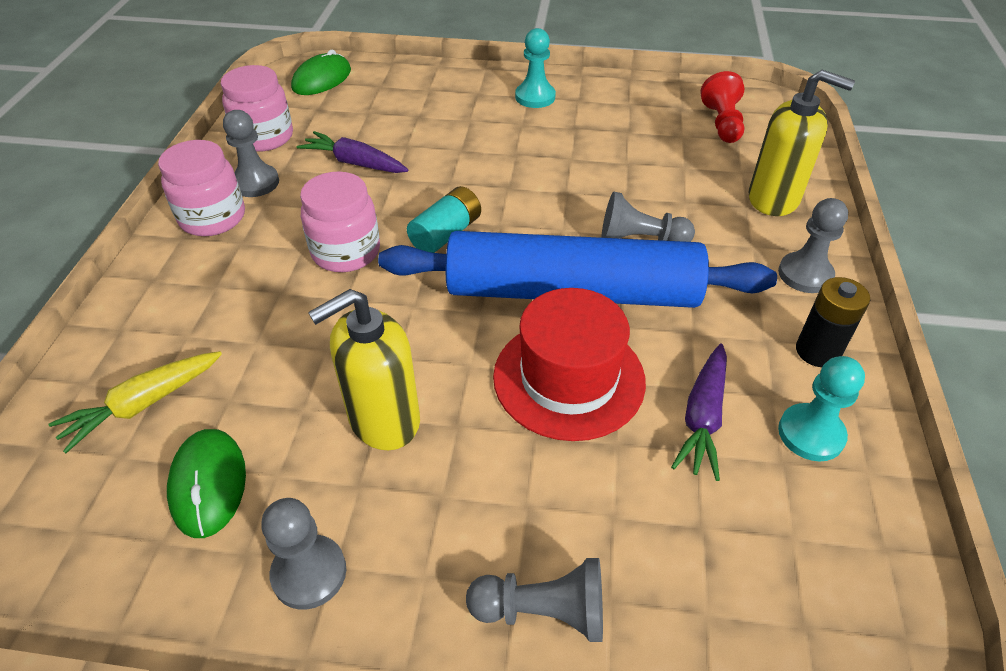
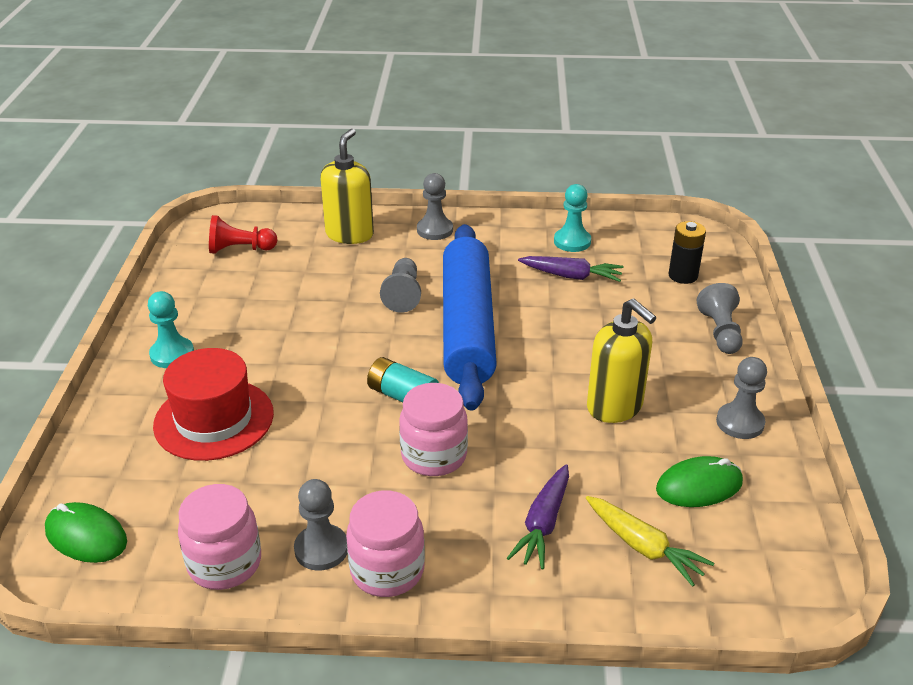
camera: 95 degrees left, 10 degrees down
(355, 163) = (286, 473): purple carrot -> purple carrot (543, 524)
(569, 378) = (553, 326): red hat -> red hat (214, 419)
(817, 351) = (506, 233): black battery -> black battery (683, 276)

